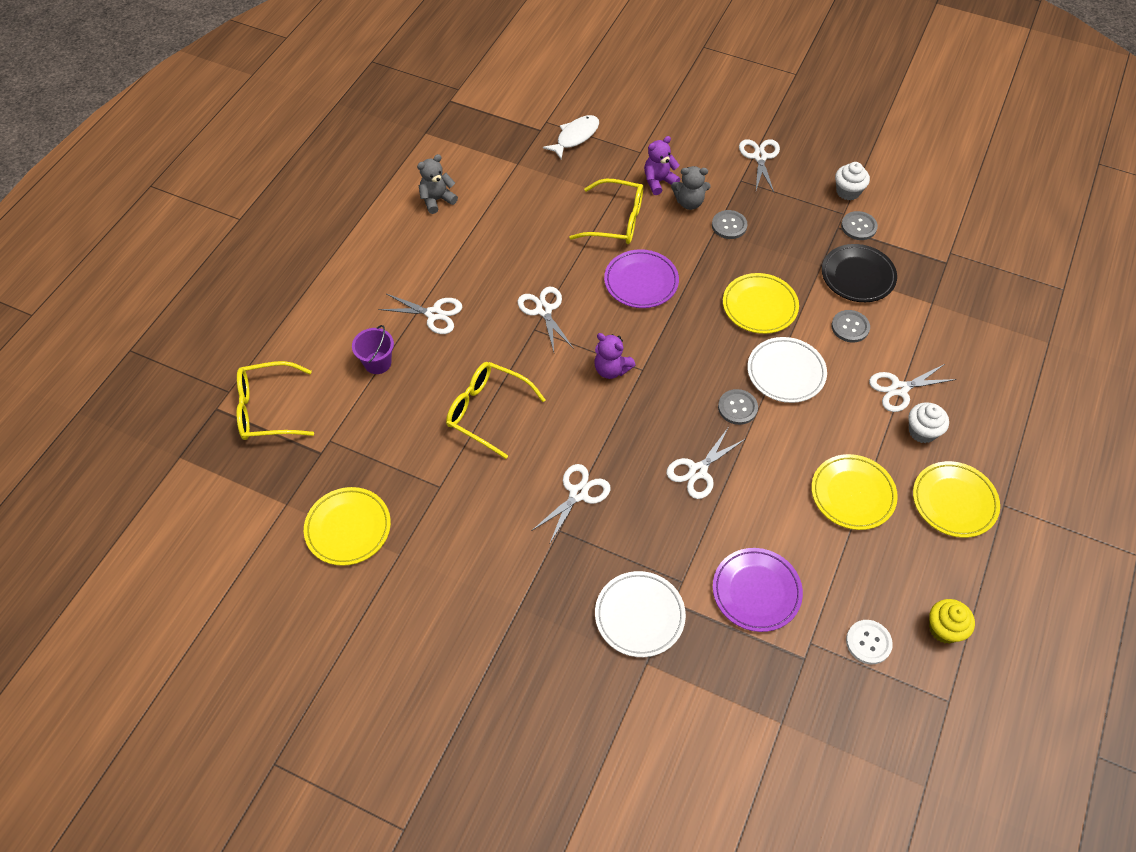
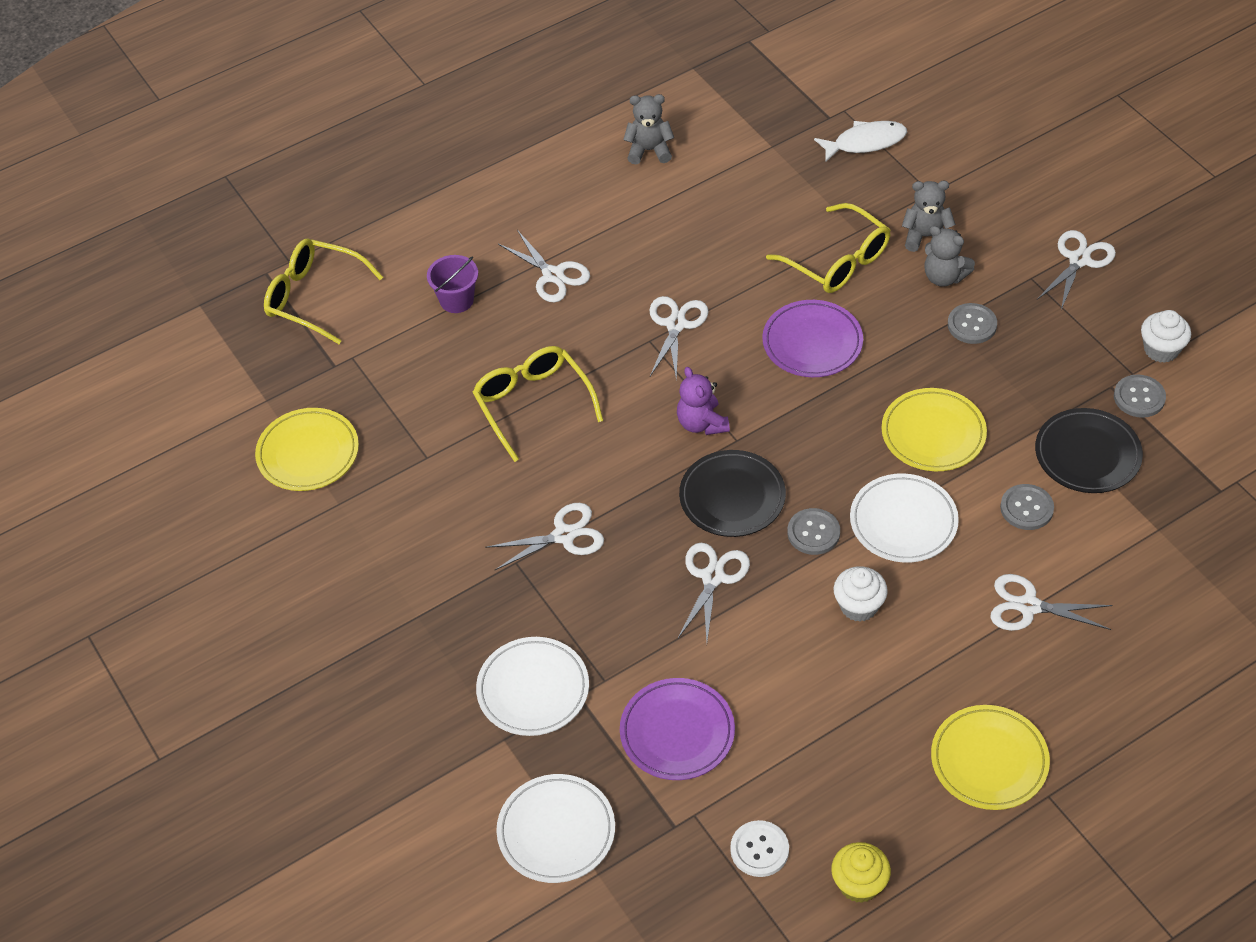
camera: 35 degrees right, 5 degrees down
(658, 181) = (926, 237): purple teddy bear -> grey teddy bear
(669, 410) = (732, 497): none -> black plate
(698, 471) = (713, 577): white scissors -> white scissors turned 120 degrees clockwise
(731, 709) = (556, 831): none -> white plate
(852, 494) = (872, 690): yellow plate -> none
(922, 431) = (1016, 666): white cupcake -> white cupcake (859, 606)

